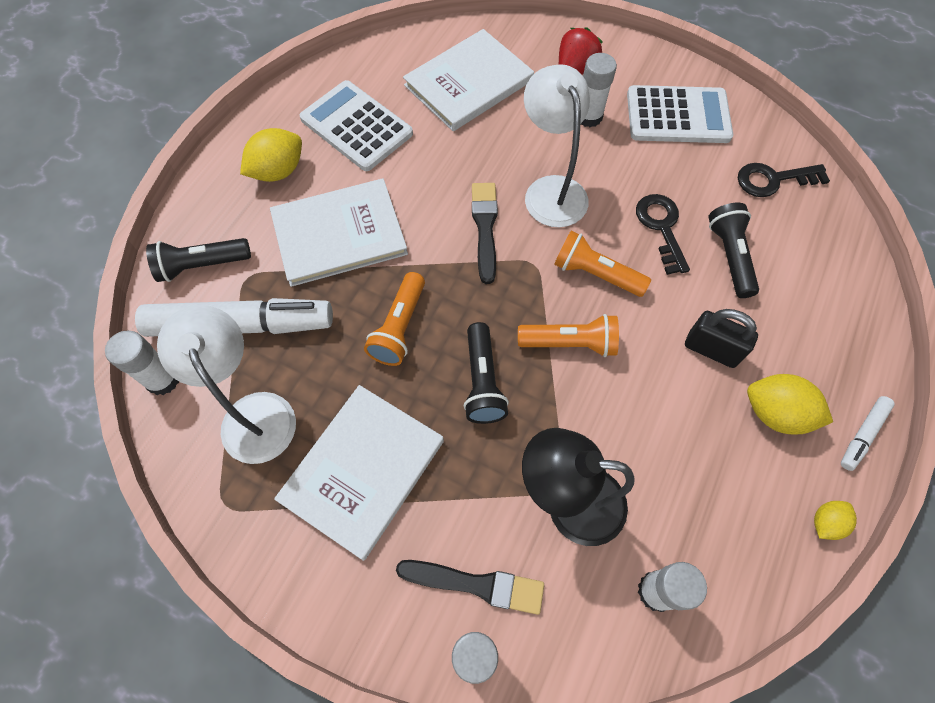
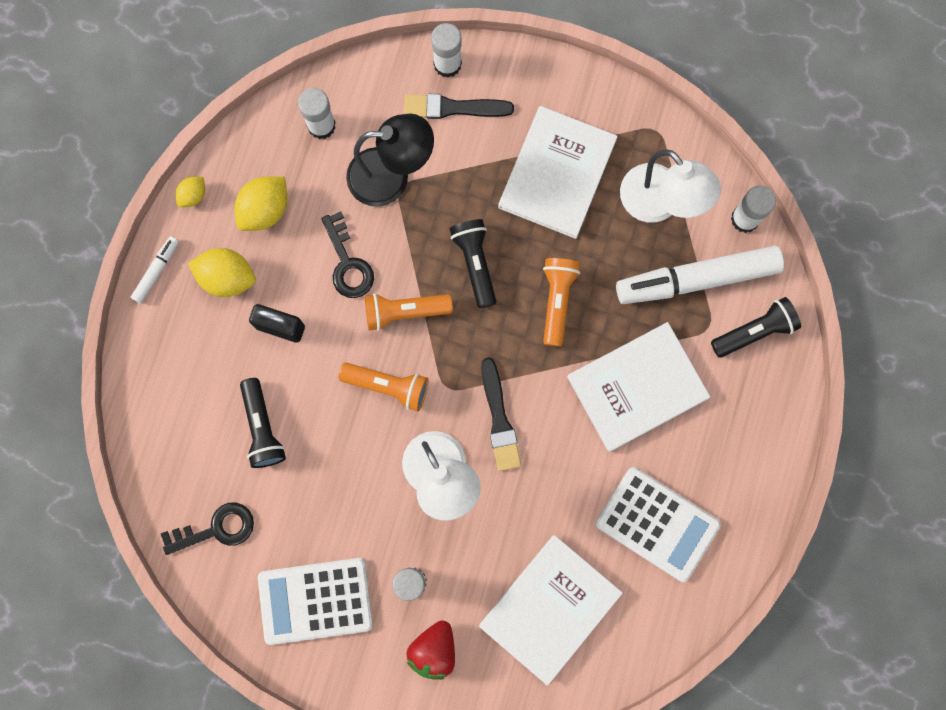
camera: 170 degrees right, 15 degrees up
(278, 171) = (720, 451): yellow lemon -> yellow lemon (265, 210)
(661, 227) = (328, 449): black key -> black key (348, 263)

